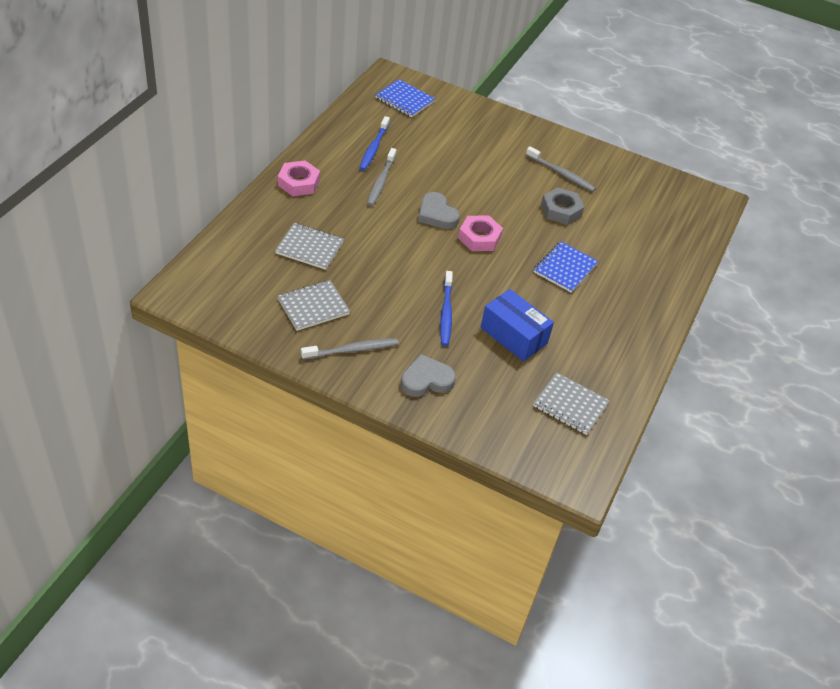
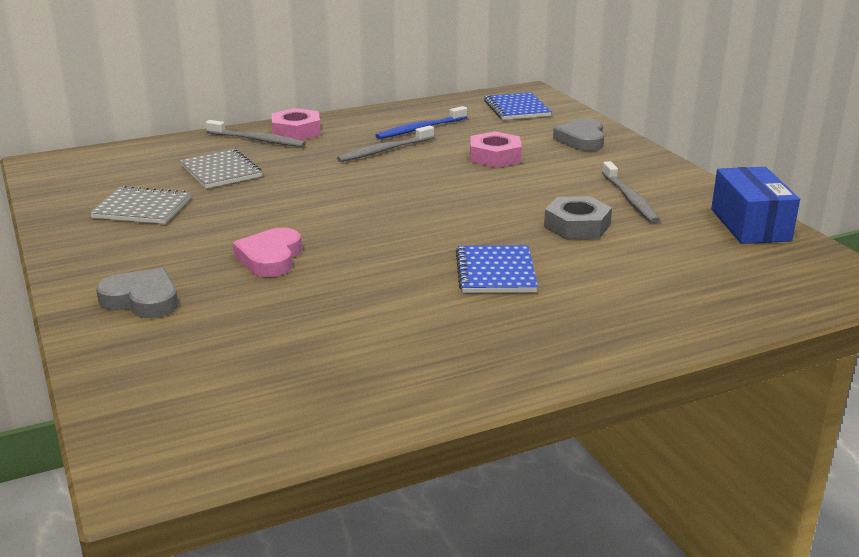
camera: 45 degrees right, 20 degrees down
(352, 350) = (115, 249): grey toothbrush -> grey toothbrush (258, 140)
(437, 214) = (404, 187): grey heart -> grey heart (582, 140)
(446, 313) = (270, 258): blue toothbrush -> pink heart
(479, 237) = (424, 216): pink nut -> pink nut (495, 157)
(514, 335) = (317, 303): blue box -> blue box (750, 225)
(565, 268) = (495, 272): blue notebook -> blue notebook turned 75 degrees counterclockwise
(570, 405) = (272, 393): grey notebook -> none

